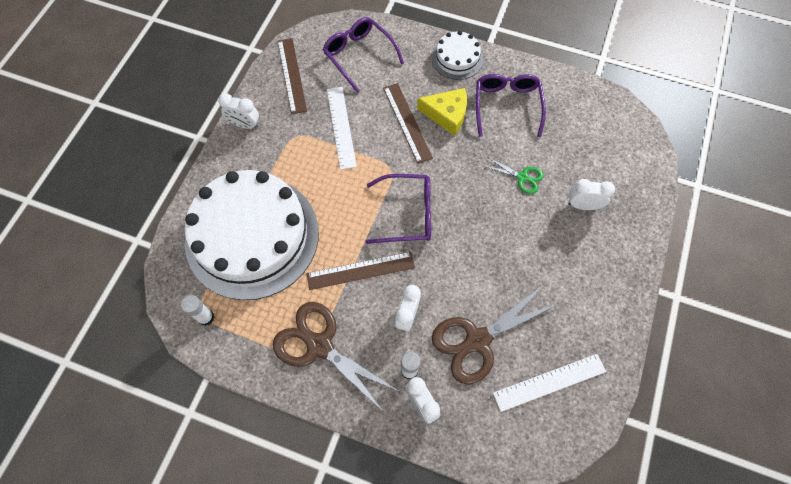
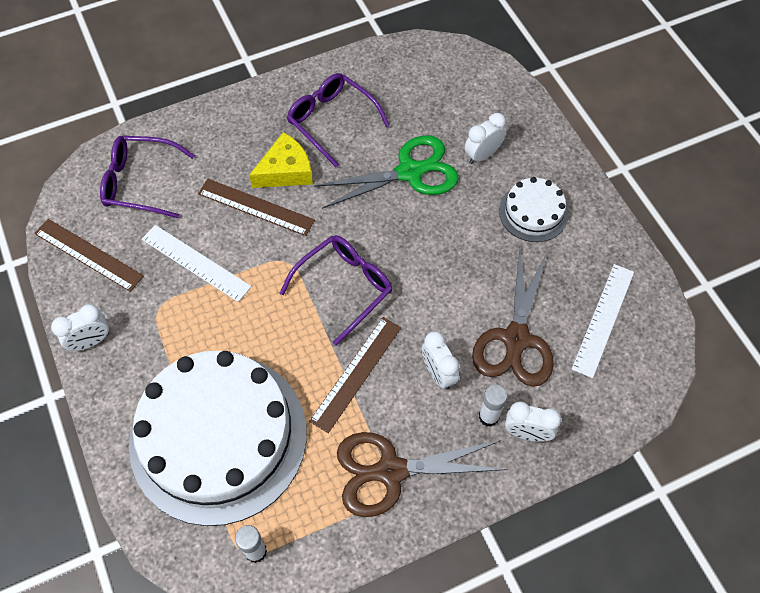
camera: 45 degrees left, 5 degrees down
(457, 58) = (241, 113): white cake -> white cake (533, 212)
(522, 177) = (409, 172): green scissors -> green scissors, size x1.97

